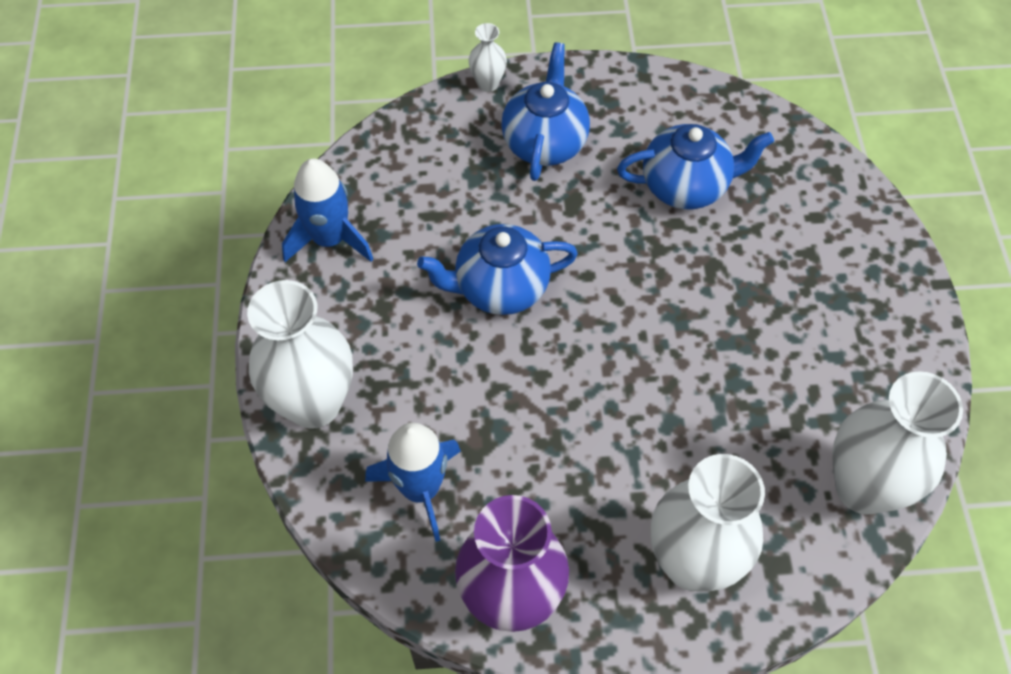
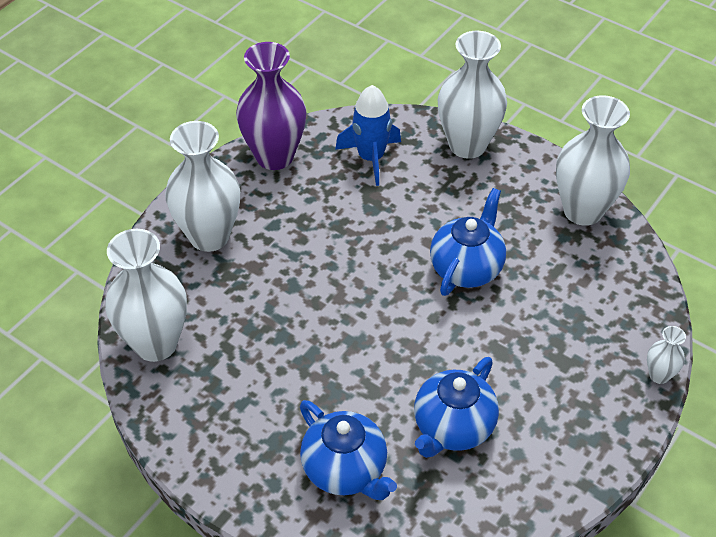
camera: 130 degrees right, 10 degrees down
(330, 239) = (583, 211): blue rocket -> white vase
(545, 142) = (569, 371): blue teapot -> blue teapot (346, 470)

